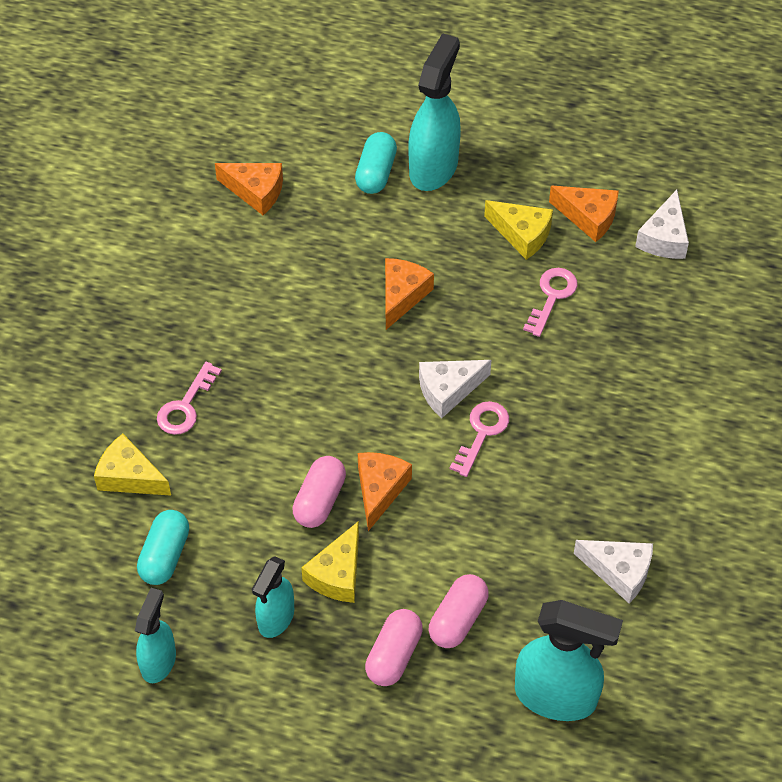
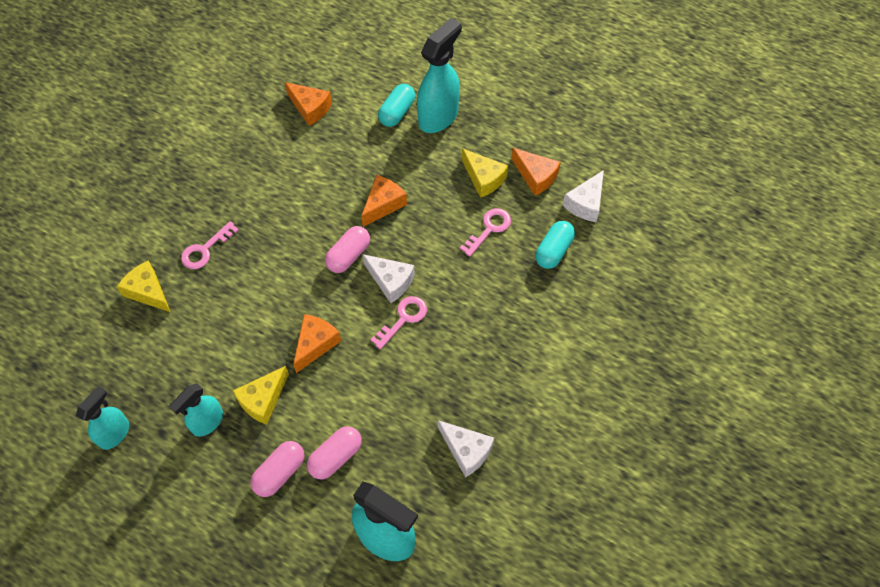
camera: 15 degrees right, 5 degrees up
(165, 556) = (149, 356): turquoise capsule -> turquoise capsule (553, 251)
(319, 500) = (271, 341): pink capsule -> pink capsule (348, 255)
(448, 390) = (390, 281): white cheese -> white cheese turned 135 degrees counterclockwise

